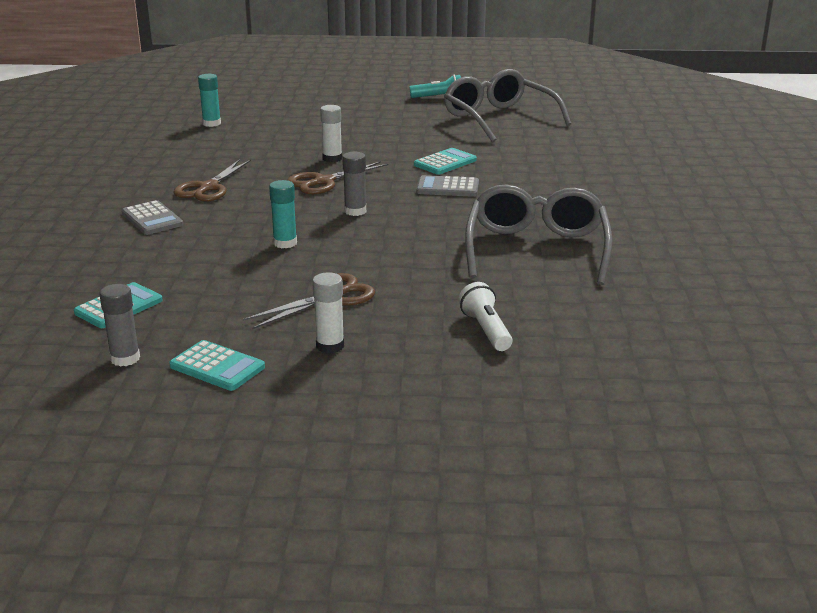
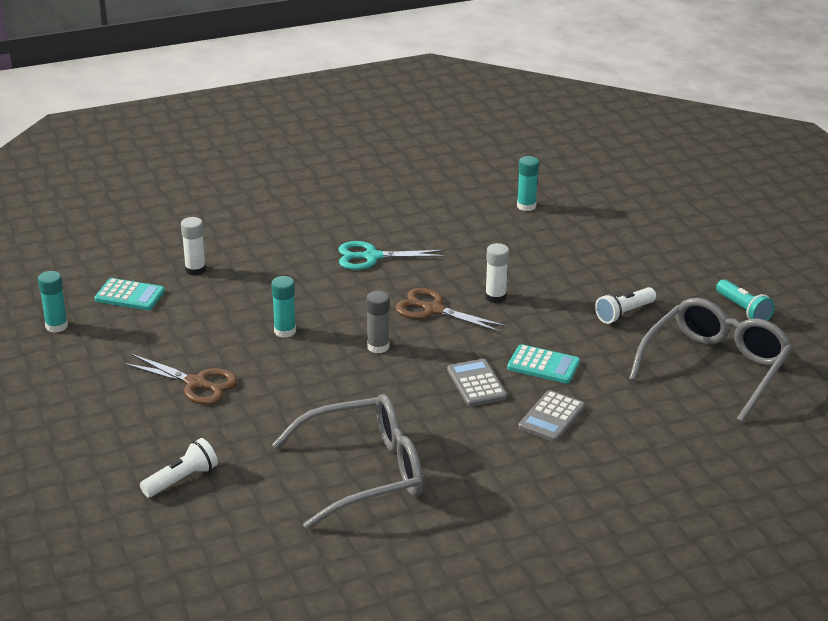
camera: 65 degrees right, 5 degrees up
(125, 358) = (56, 326): grey glue stick -> turquoise glue stick
(152, 219) = (288, 254): grey calculator -> grey calculator (552, 417)
(208, 188) = (372, 257): brown scissors -> turquoise scissors
(217, 367) = (62, 367): turquoise calculator -> none
(330, 346) = (116, 408): white glue stick -> white glue stick (195, 270)
(404, 127) = (624, 313): none -> white flashlight

